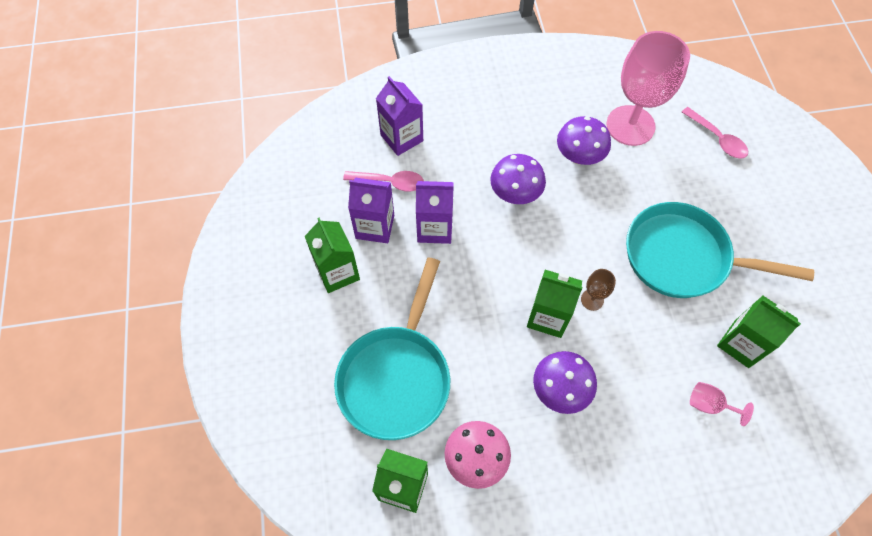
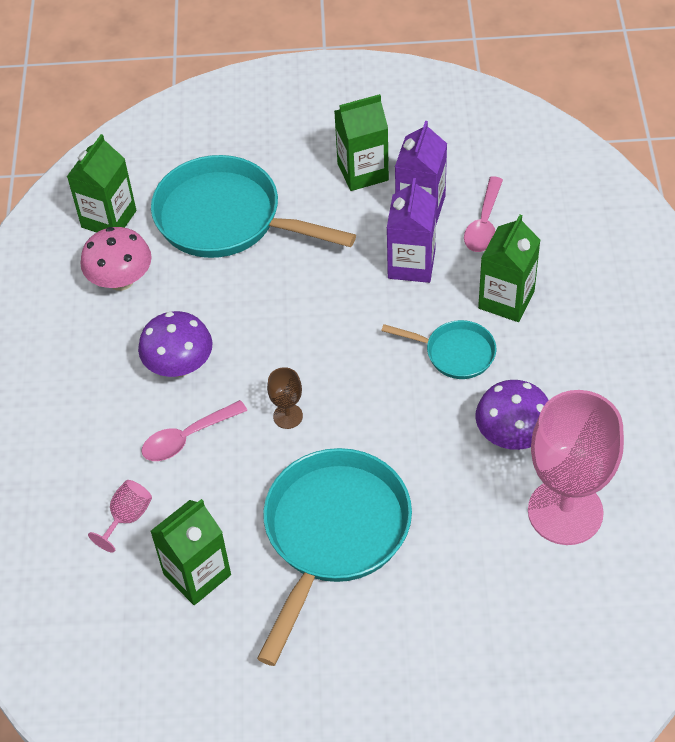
camera: 100 degrees right, 10 degrees down
(401, 138) = (553, 239): purple carton -> none
(515, 193) = (455, 353): purple mushroom -> turquoise pan
(548, 317) = (272, 366): green carton -> green carton (506, 300)
(717, 138) = (535, 629): pink spoon -> pink spoon (187, 437)

